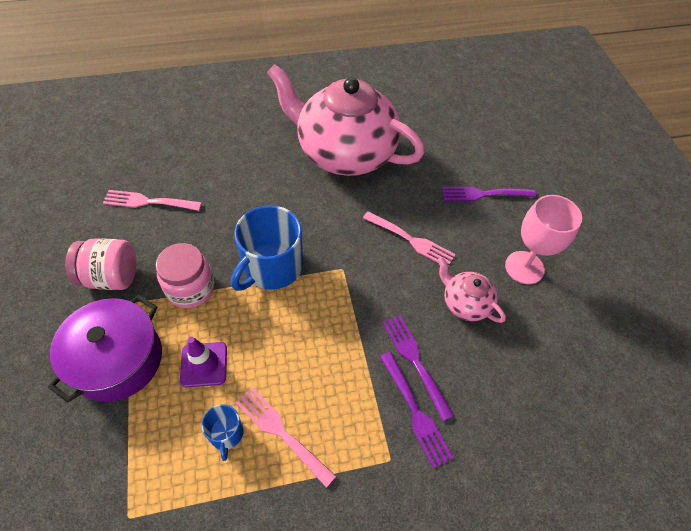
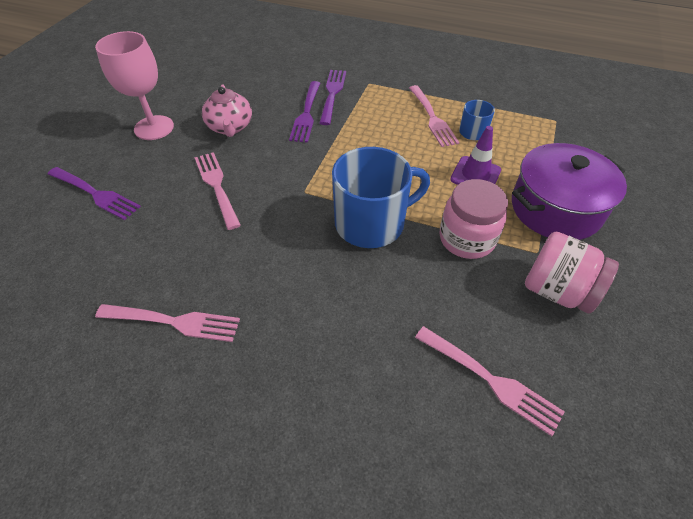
camera: 145 degrees left, 5 degrees down
(345, 153) = (174, 322): pink teapot -> pink fork

